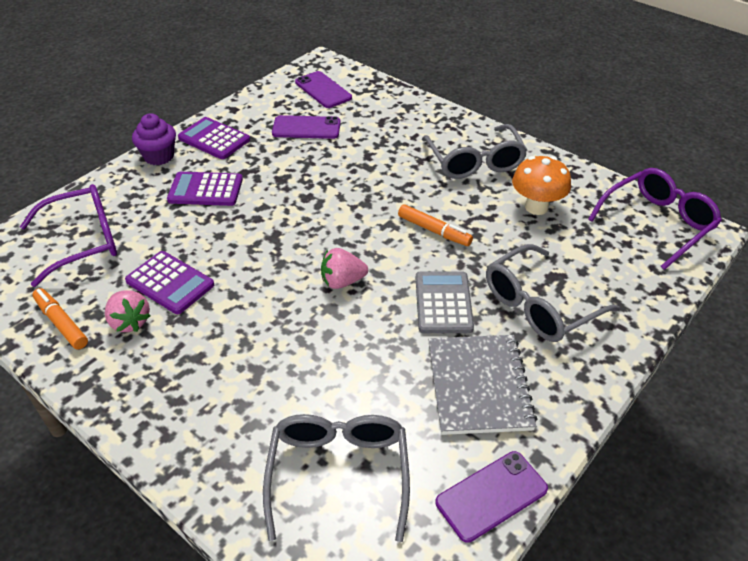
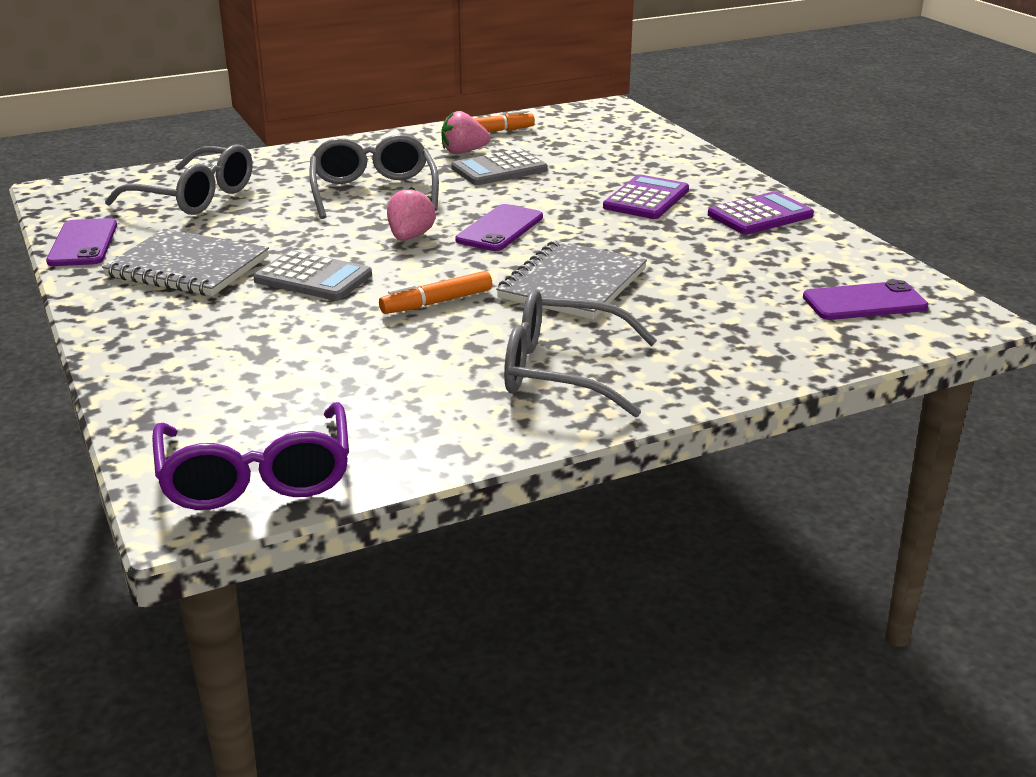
camera: 115 degrees right, 15 degrees down
(84, 241) = (602, 145): purple glasses -> none
(159, 156) = (738, 185): purple cupcake -> none
(170, 283) = (499, 169): purple calculator -> grey calculator
(306, 128) = (751, 271): purple phone -> purple phone (499, 229)
(368, 185) = (572, 284): none -> grey notebook
(536, 207) = (406, 386): orange mushroom -> none
(539, 305) = (236, 328): grey glasses -> grey glasses (373, 192)

